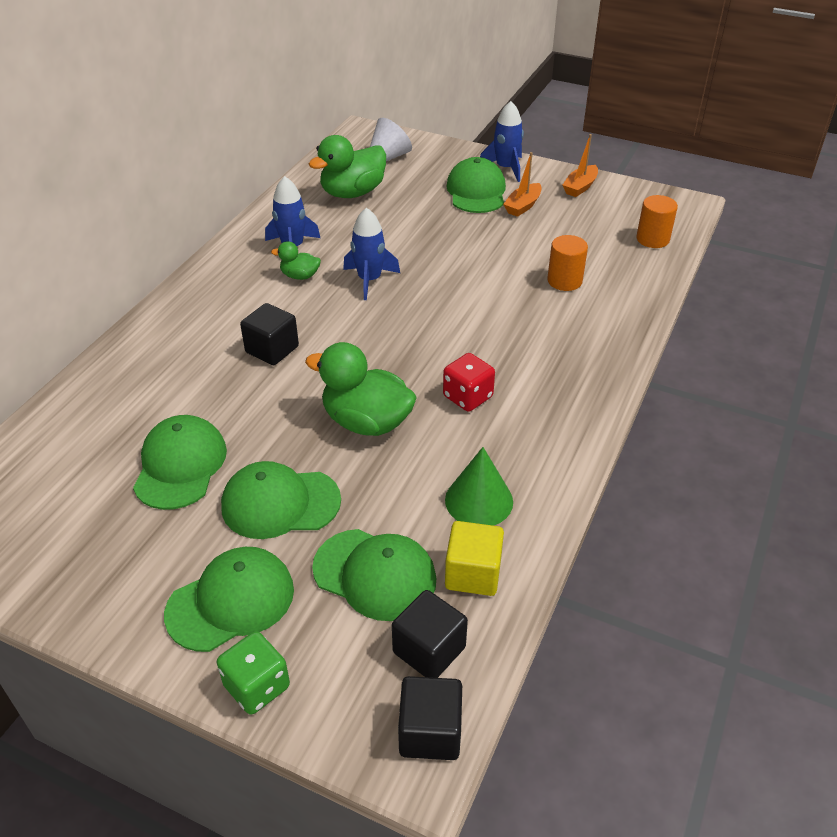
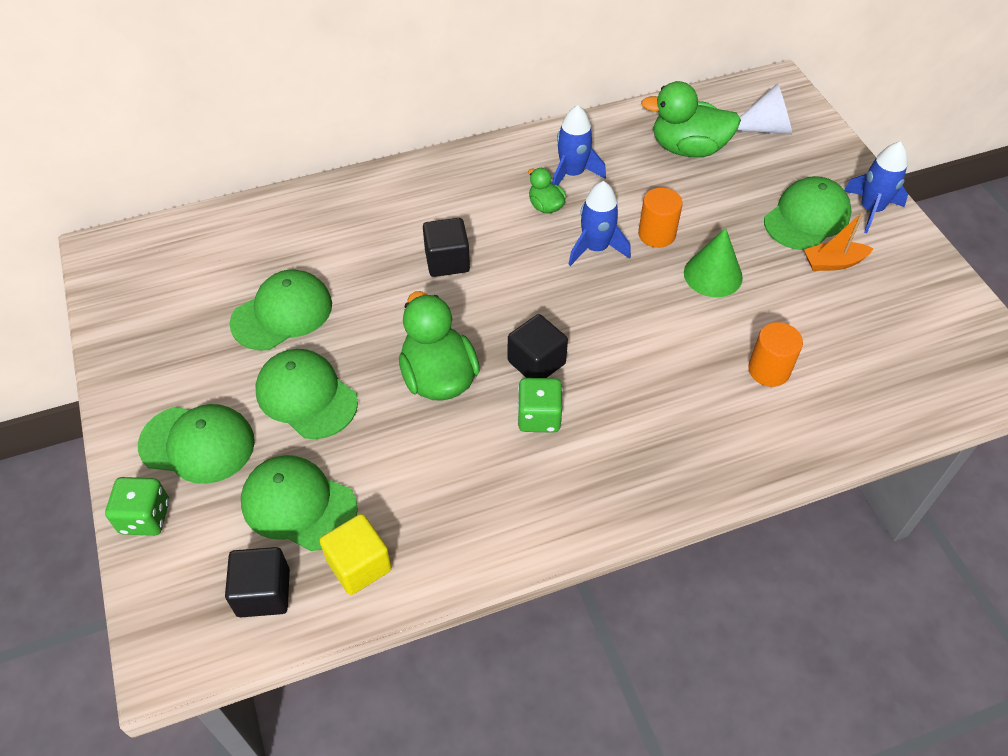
camera: 45 degrees right, 10 degrees up
(375, 574) = (298, 505): green cap -> green cap turned 135 degrees clockwise
(430, 732) = (195, 649): black cube -> black cube (536, 362)
(467, 397) = (539, 417): red dice -> green dice
(479, 500) = (435, 512): green cone -> green cone (713, 275)
(580, 187) = (924, 279): orange boat -> none
(652, 239) = (924, 389): orange cylinder -> orange cylinder (656, 234)

